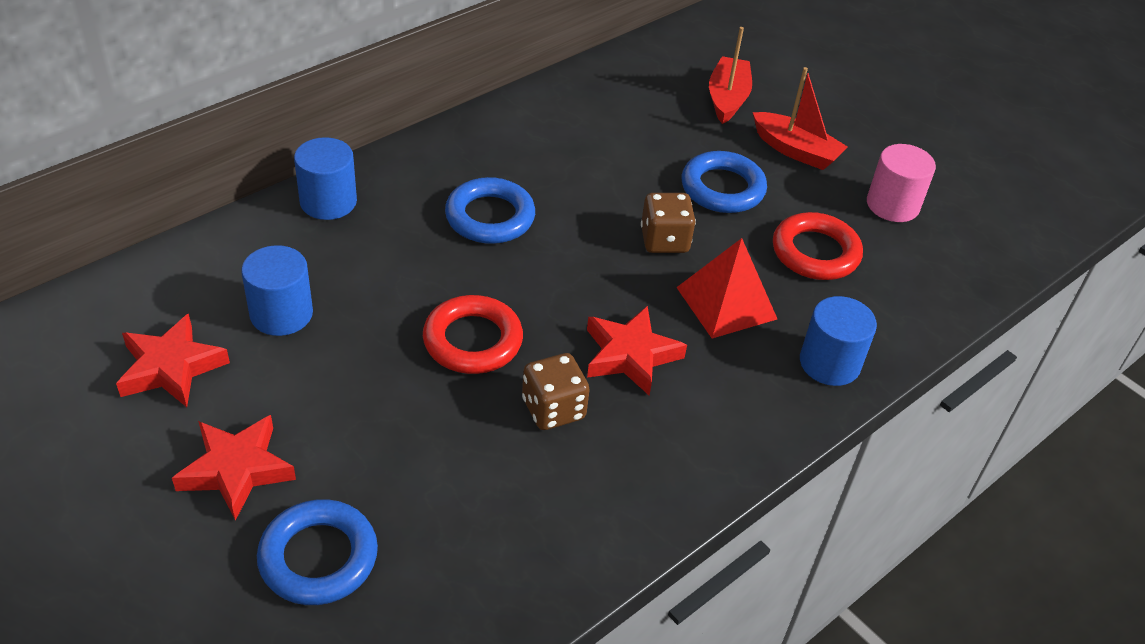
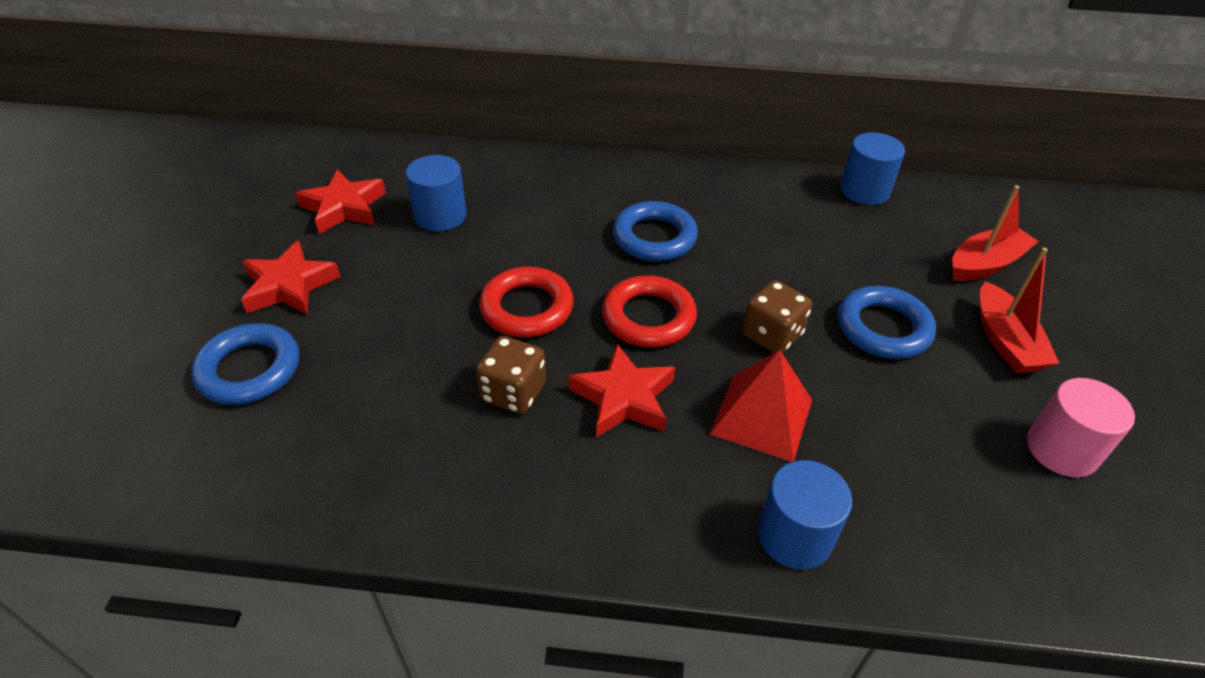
camera: 50 degrees right, 0 degrees up
(328, 202) = (561, 169): blue cylinder -> blue cylinder (864, 191)
(815, 252) = (910, 435): red ring -> red ring (648, 317)

